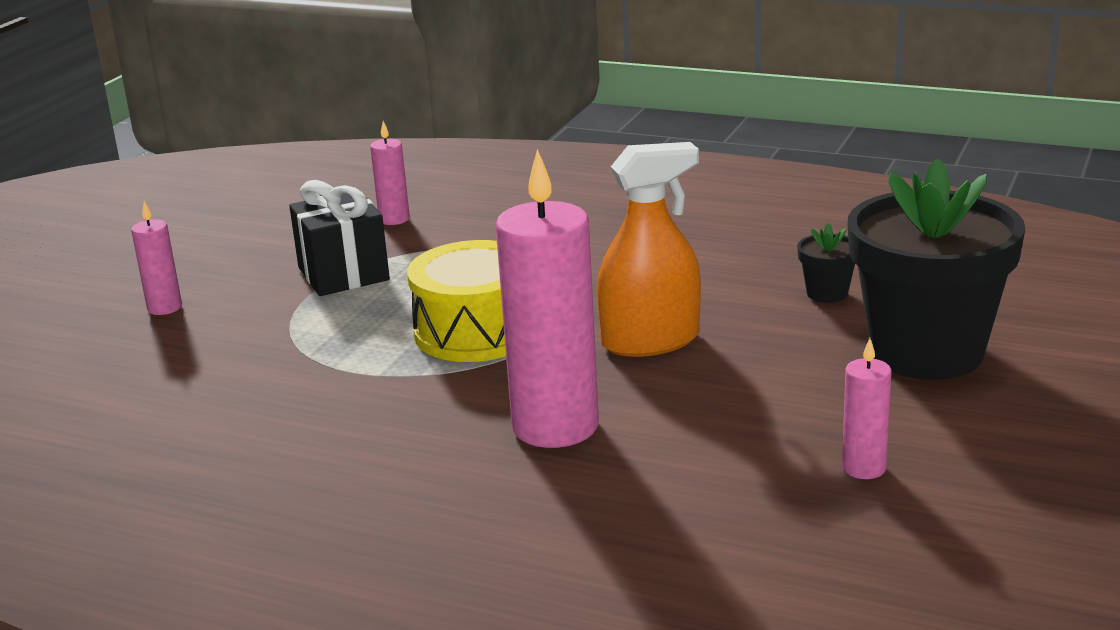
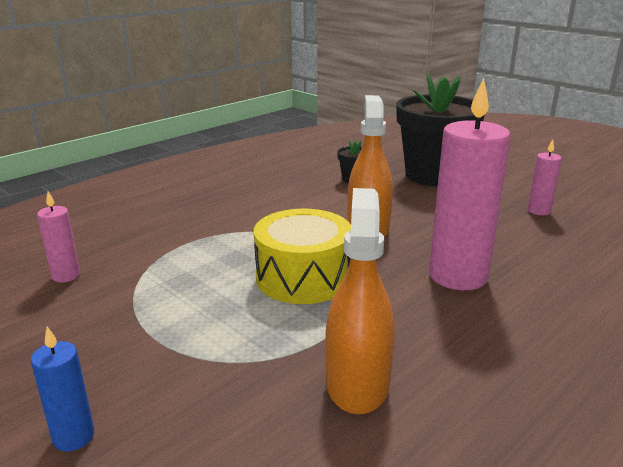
camera: 70 degrees left, 0 degrees up
(164, 308) = (73, 437): pink candle -> blue candle
(285, 405) = (357, 383): none -> orange spray bottle
(343, 274) = (138, 315): black gift -> none

